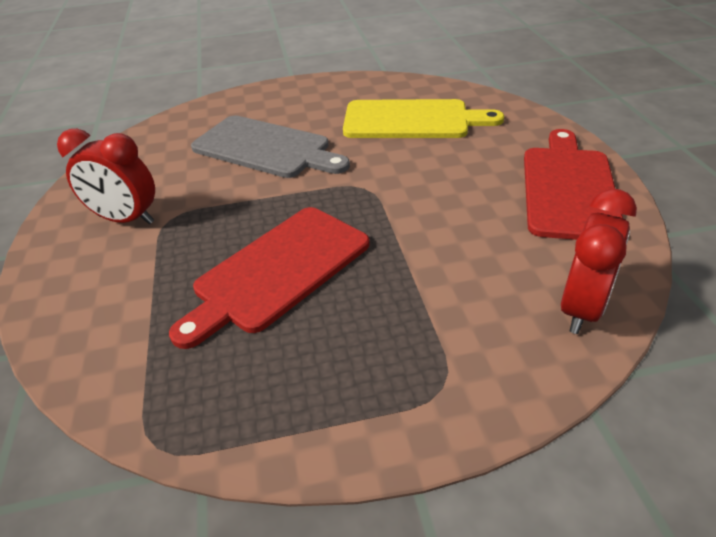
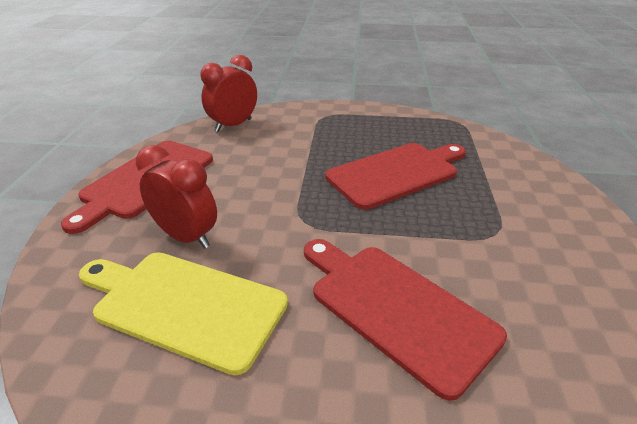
camera: 165 degrees left, 5 degrees down
(126, 219) = (543, 243): red clock -> red clock (186, 237)
(266, 148) = (396, 308): grey cutting board -> red cutting board

